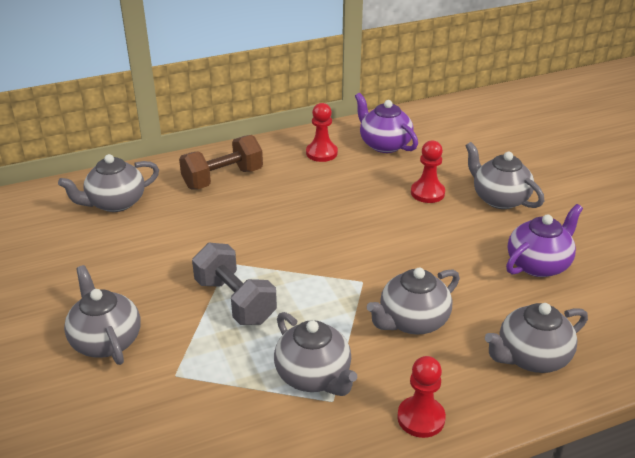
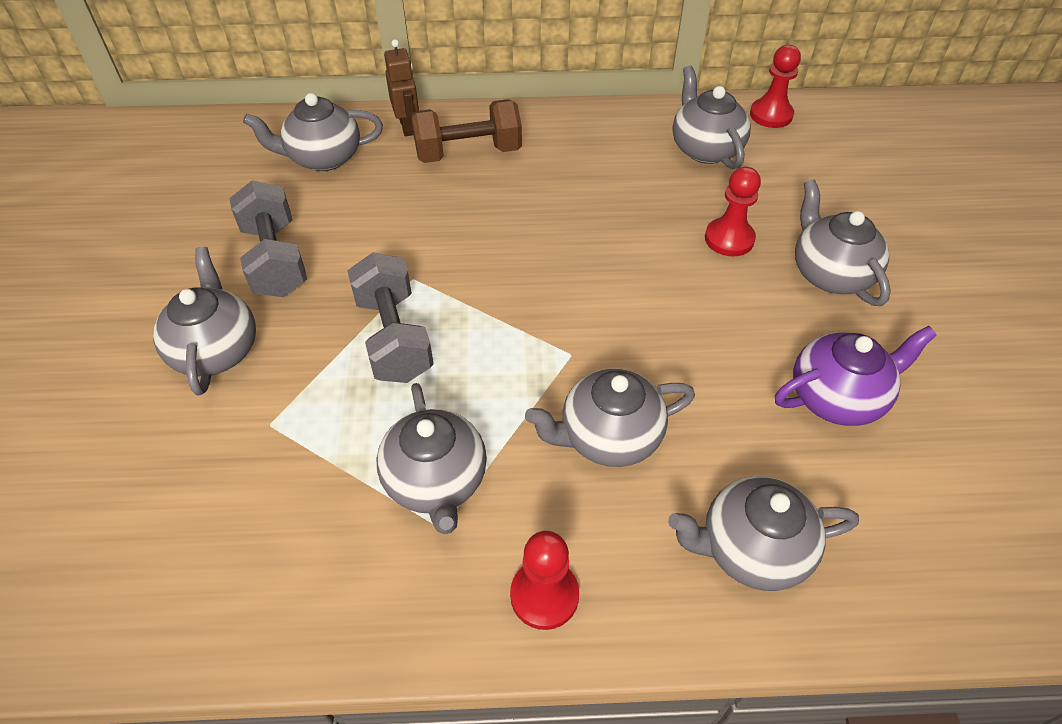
camera: 20 degrees right, 15 degrees up
(117, 275) = (275, 260): none -> grey dumbbell
(168, 171) = (407, 127): none -> brown robot
(321, 153) = (613, 143): red pawn -> red pawn (771, 115)
(384, 144) = (705, 149): purple teapot -> grey teapot

